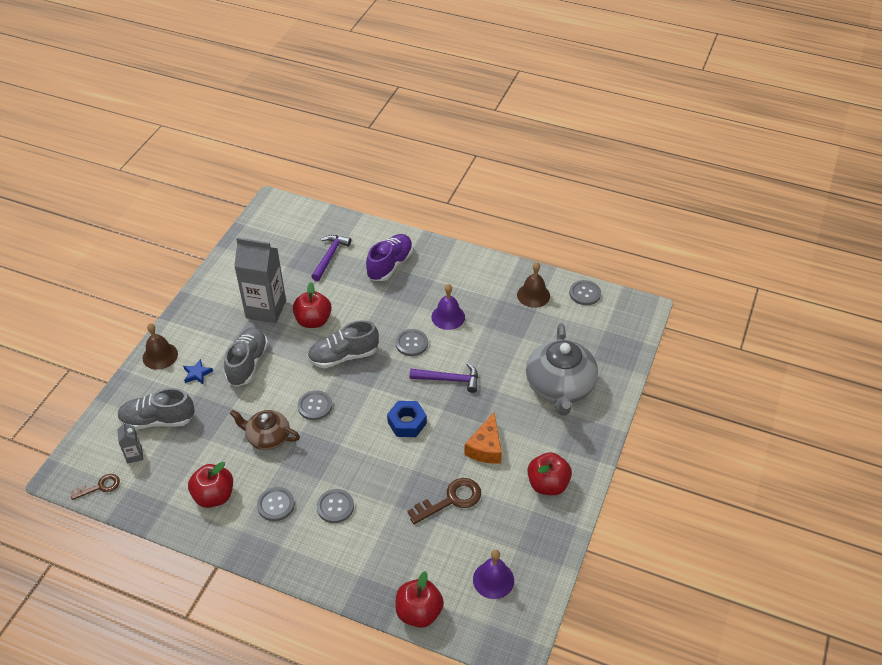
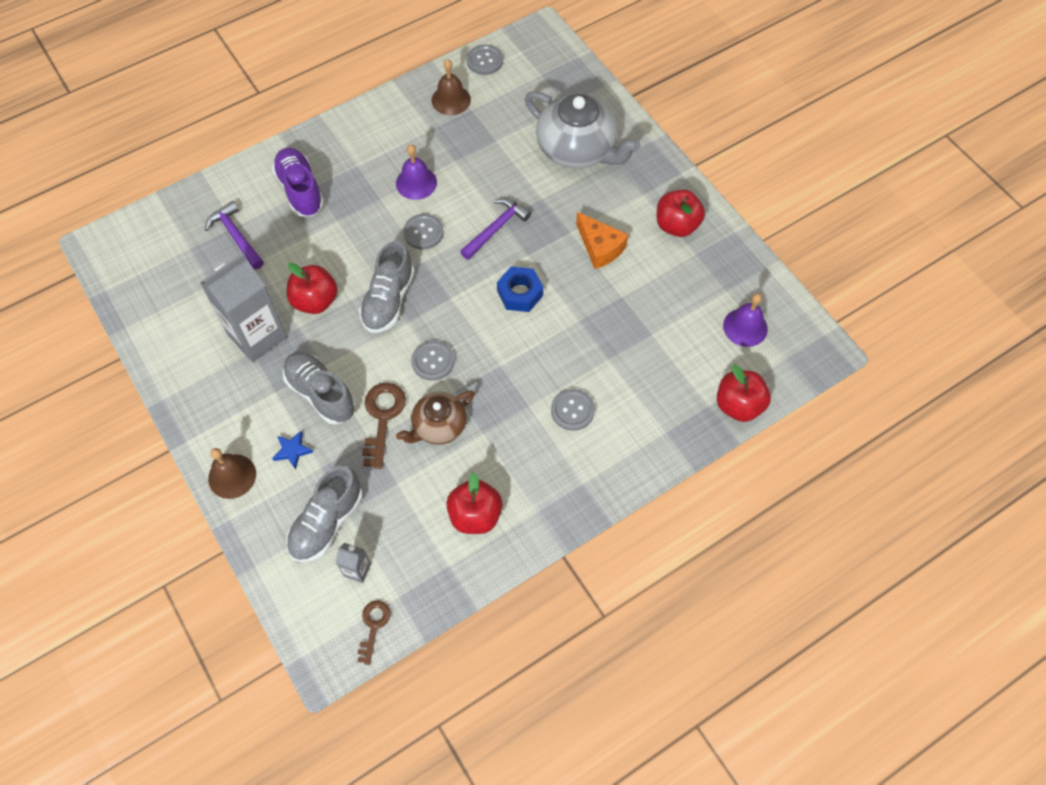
camera: 55 degrees left, 15 degrees up
(276, 505) = (530, 462): grey button -> none
(451, 500) = (637, 309): brown key -> brown key (382, 418)

